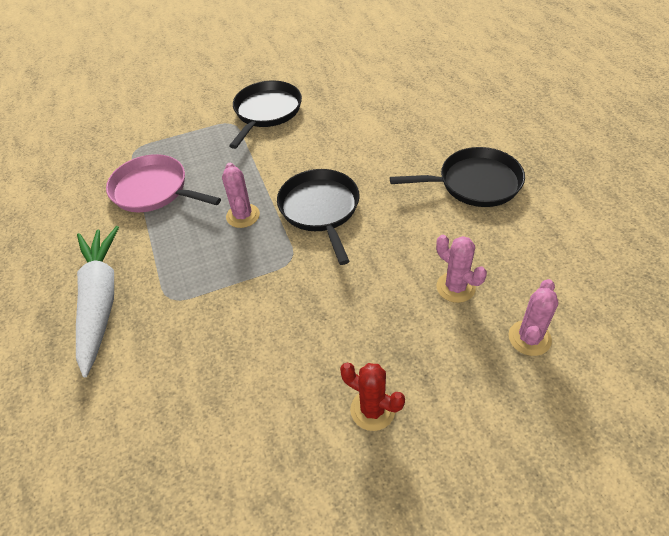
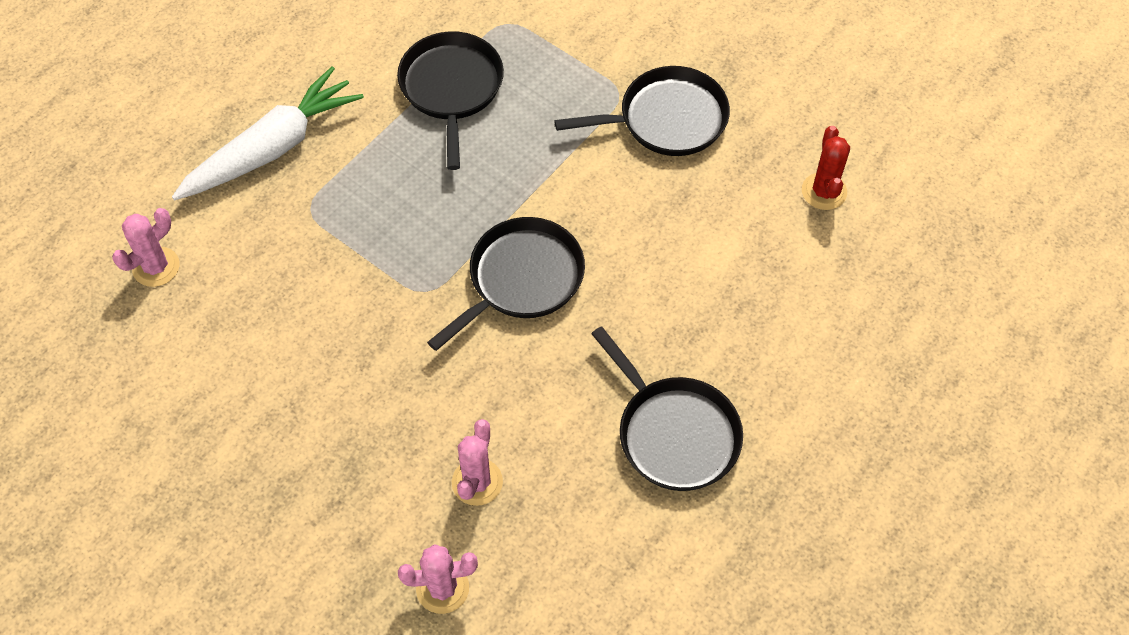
camera: 55 degrees right, 10 degrees up
(153, 190) = (451, 88): pink pan -> black pan
(243, 216) = (464, 204): pink cactus -> pink cactus (156, 267)
(372, 410) = (272, 470): red cactus -> red cactus (824, 191)

